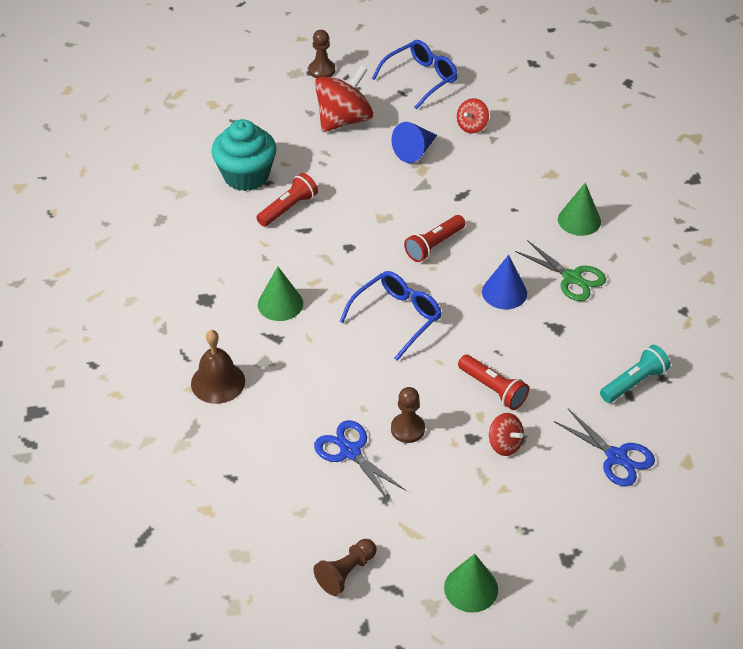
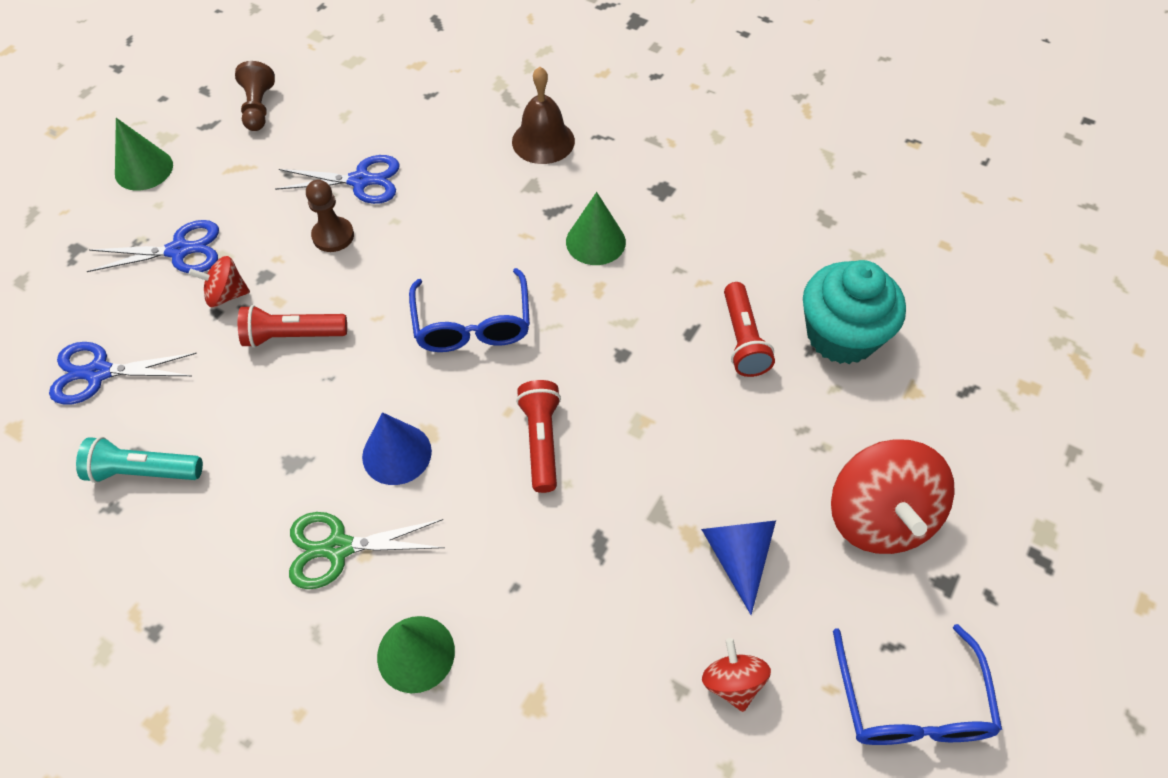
camera: 130 degrees right, 10 degrees up
(322, 70) = (1029, 573): brown pawn -> none
(505, 499) = (179, 251): none -> blue scissors
(634, 382) = (143, 471): turquoise flashlight -> turquoise flashlight turned 90 degrees clockwise

